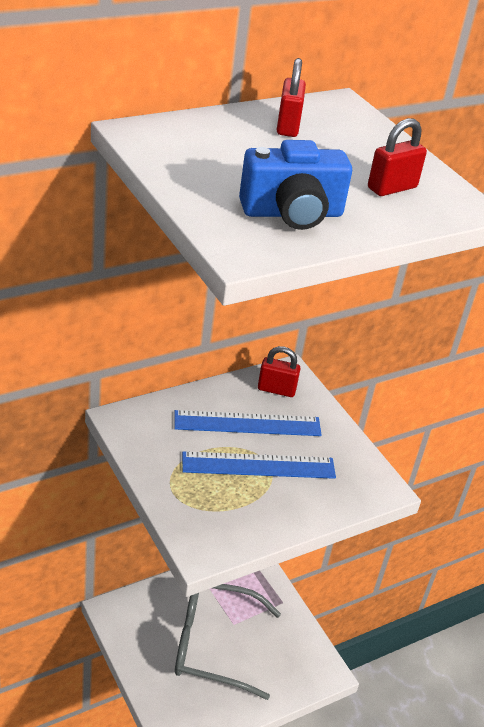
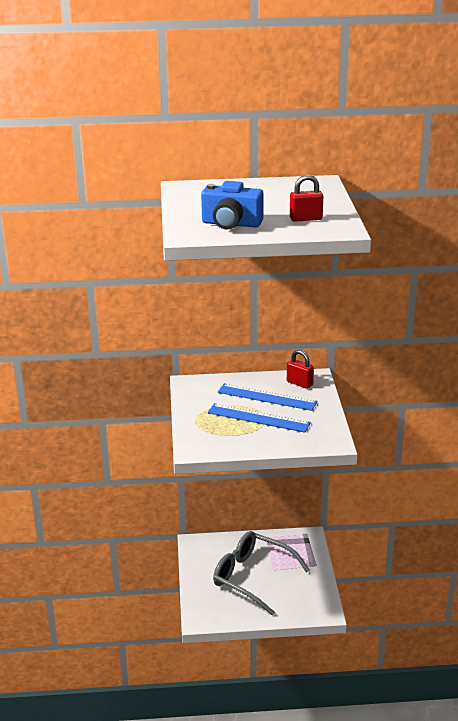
camera: 30 degrees right, 10 degrees down
(288, 126) = (273, 189): red padlock -> none

